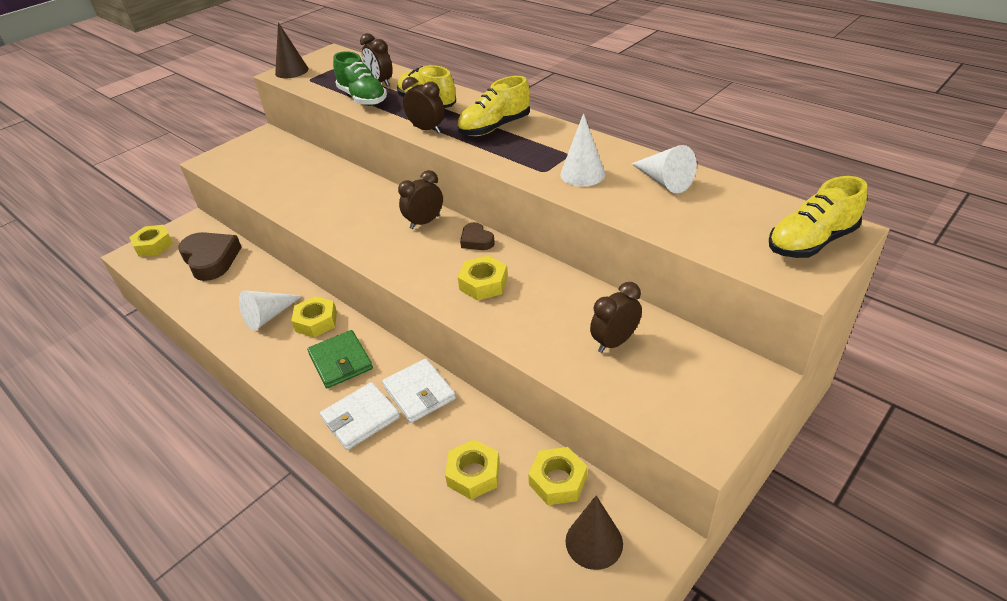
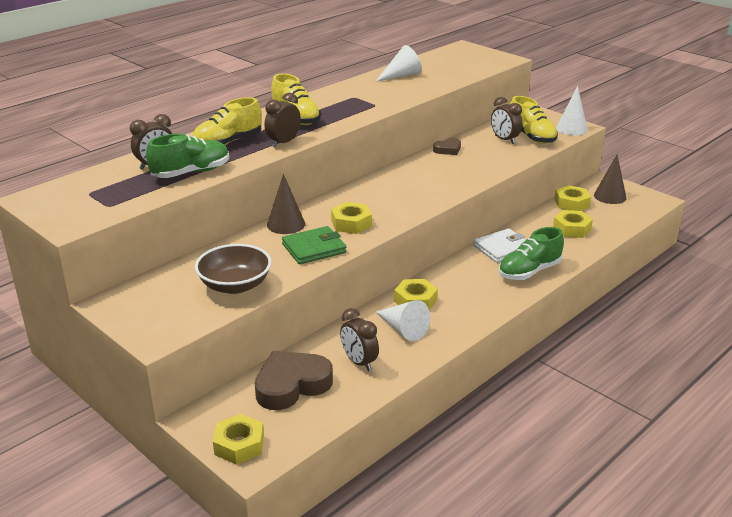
camera: 90 degrees left, 10 degrees down
(268, 180) = (235, 285): none -> brown bowl
(292, 71) = (70, 219): brown cone -> brown cone (286, 224)
(340, 361) = (468, 284): green wallet -> green wallet (314, 248)
(360, 418) = (529, 271): white wallet -> green shoe
(424, 222) = (353, 197): brown clock -> brown clock (359, 362)
(476, 240) = (387, 177): brown heart -> brown heart (448, 149)
(483, 283) = (442, 175): yellow nut -> yellow nut (351, 223)
(582, 174) = (384, 94): white cone -> white cone (571, 129)
(811, 242) = (473, 53): yellow shoe -> yellow shoe (531, 136)

